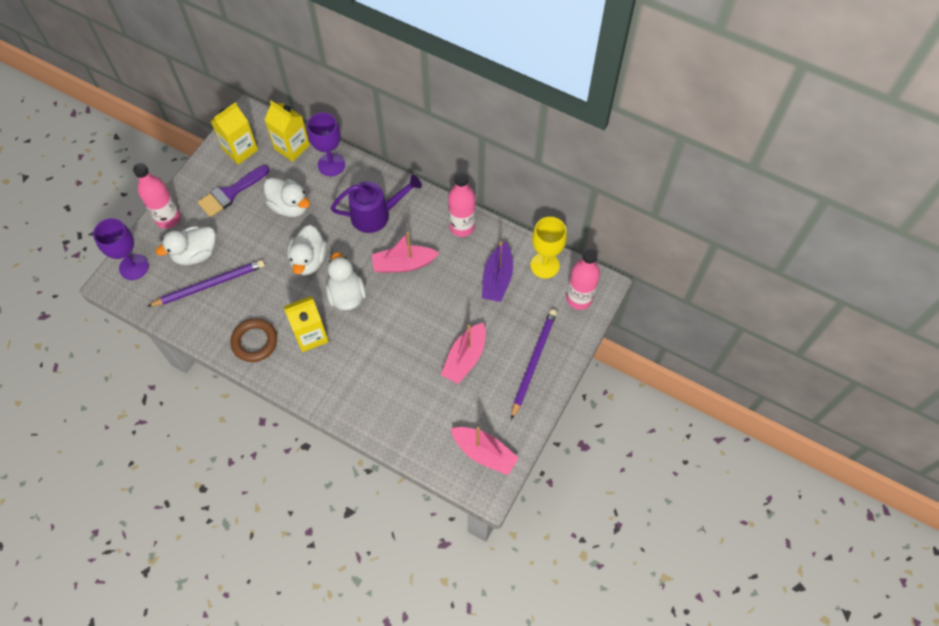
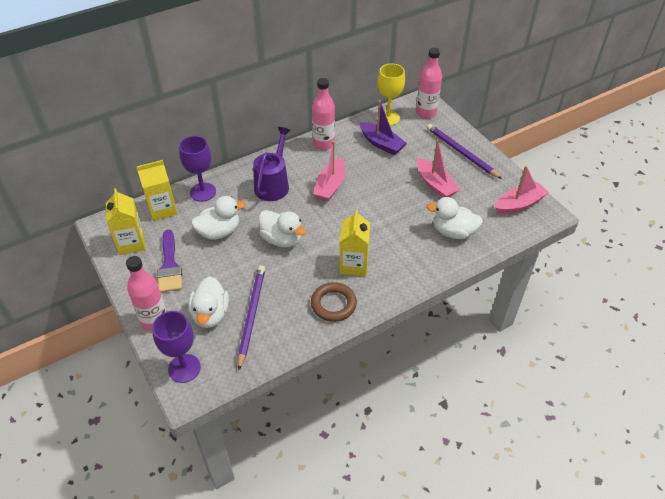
camera: 60 degrees left, 15 degrees down
(347, 295) = (333, 228): white duck -> white duck (453, 232)

